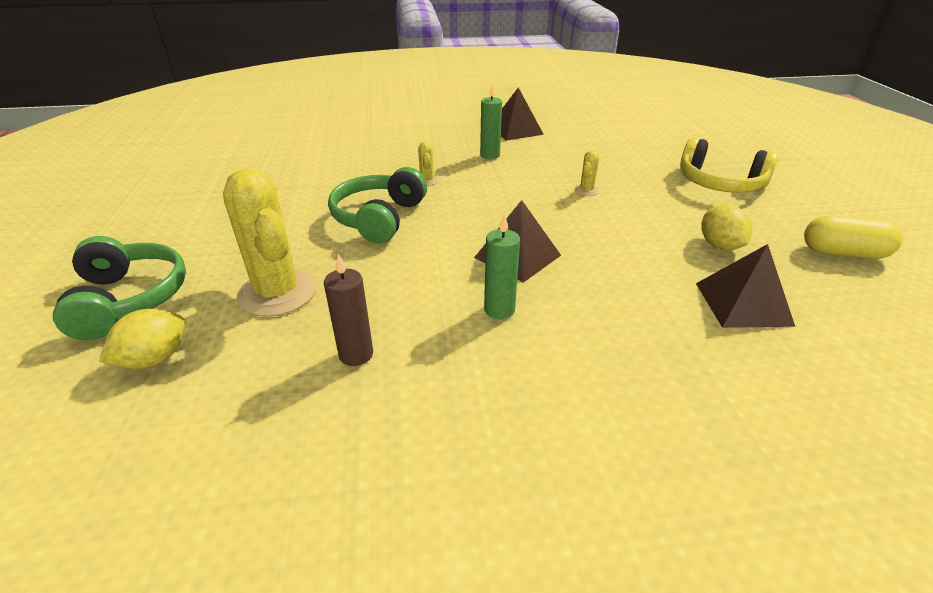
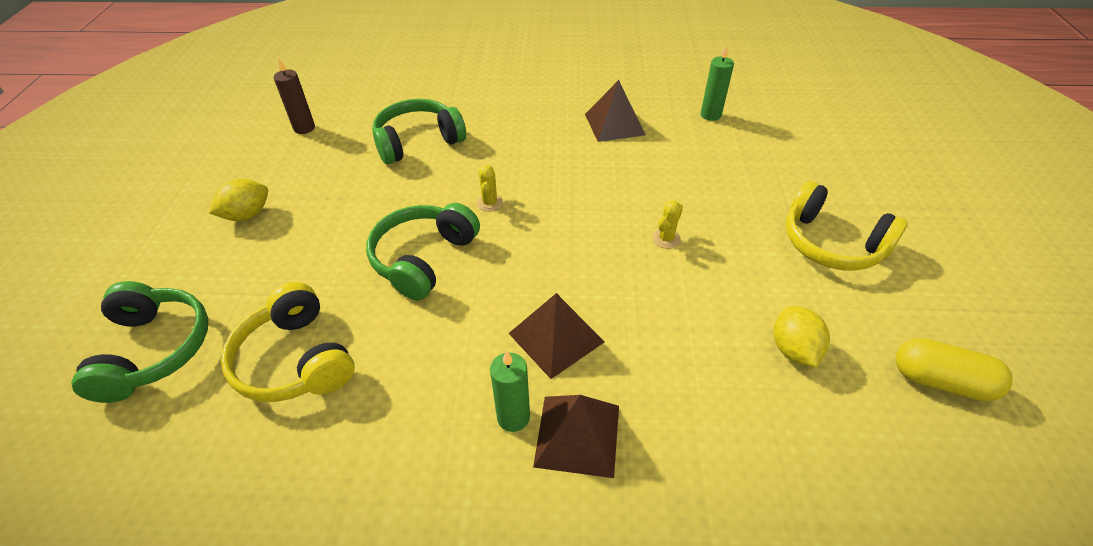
camera: 10 degrees right, 10 degrees up
(155, 359) = (164, 436): yellow lemon -> yellow lemon (247, 215)
(277, 293) = (296, 360): yellow cactus -> yellow headphones
(349, 149) = (418, 141): none -> green headphones
(356, 354) = (352, 460): brown candle -> brown candle (304, 128)
(490, 155) = (572, 166): green candle -> green candle (710, 115)
(743, 303) = (786, 446): brown pyramid -> brown pyramid (577, 435)

